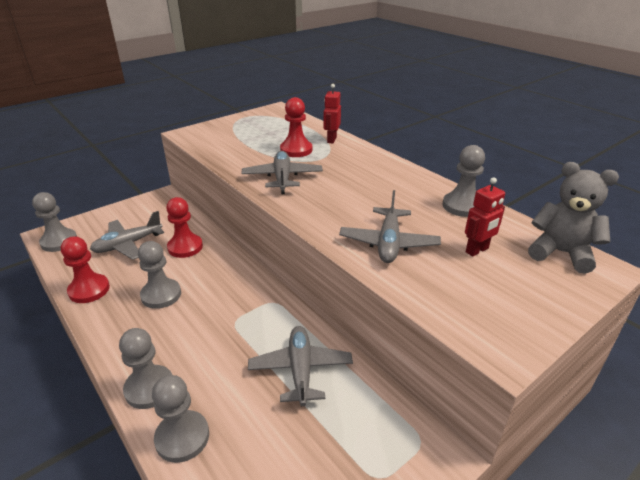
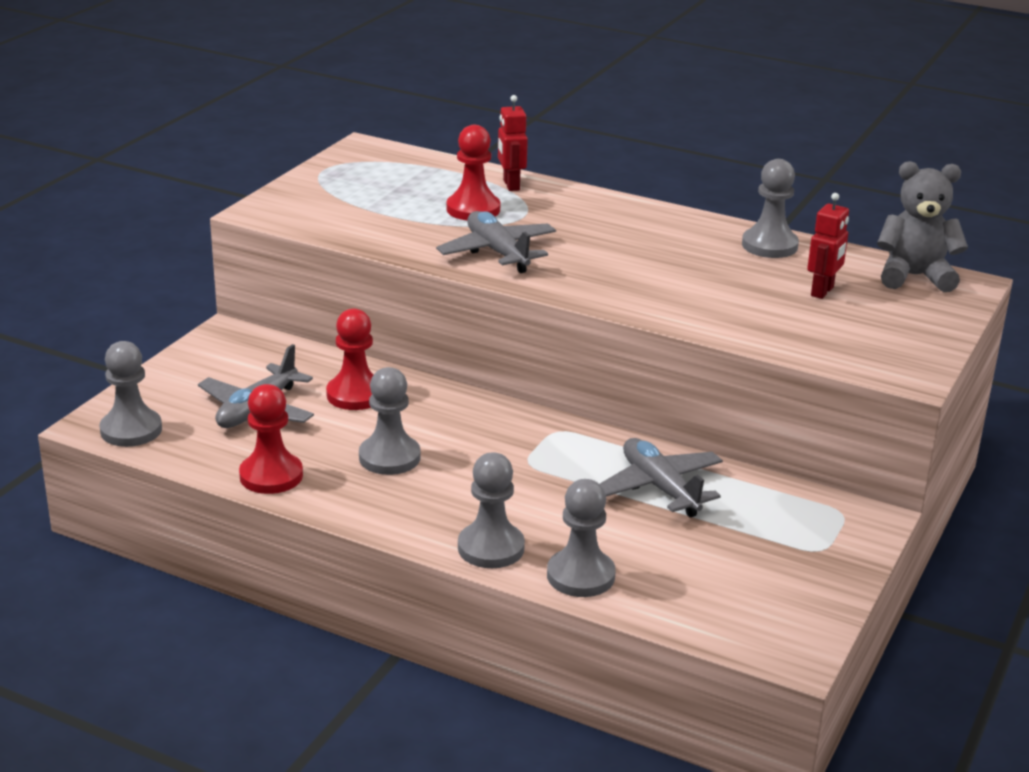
camera: 25 degrees left, 5 degrees down
(388, 243) = (715, 303): grey plane -> none

